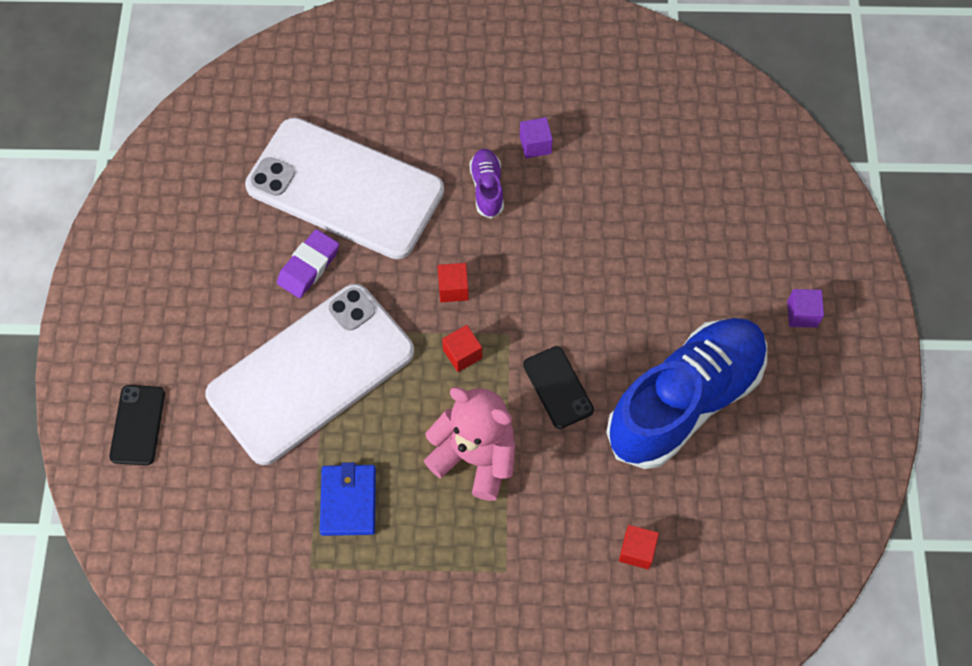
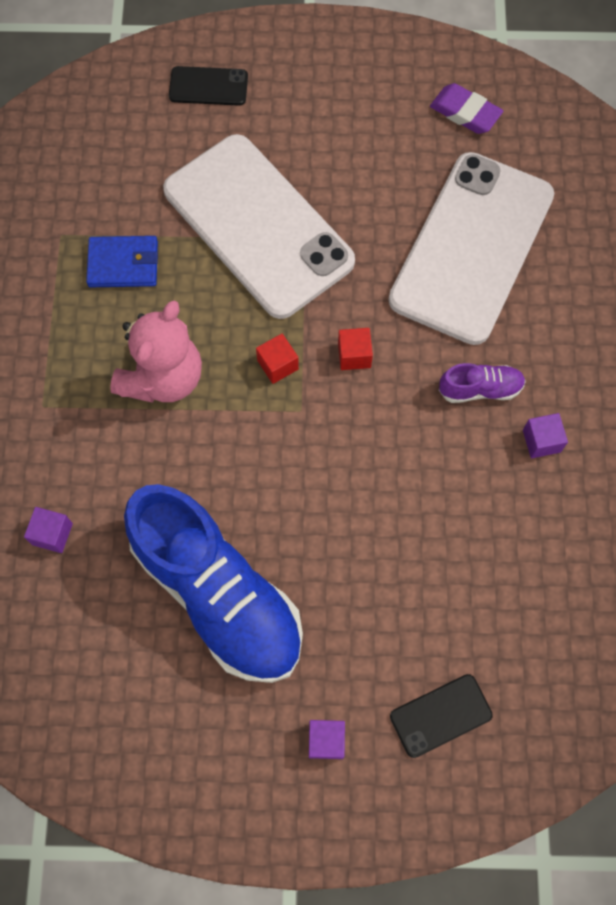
camera: 90 degrees right, 5 degrees up
(308, 266) = (377, 218): purple eraser -> purple eraser (465, 112)
(558, 387) = (237, 459): black phone -> black phone (440, 715)
(637, 551) = (52, 534): red cube -> purple cube

